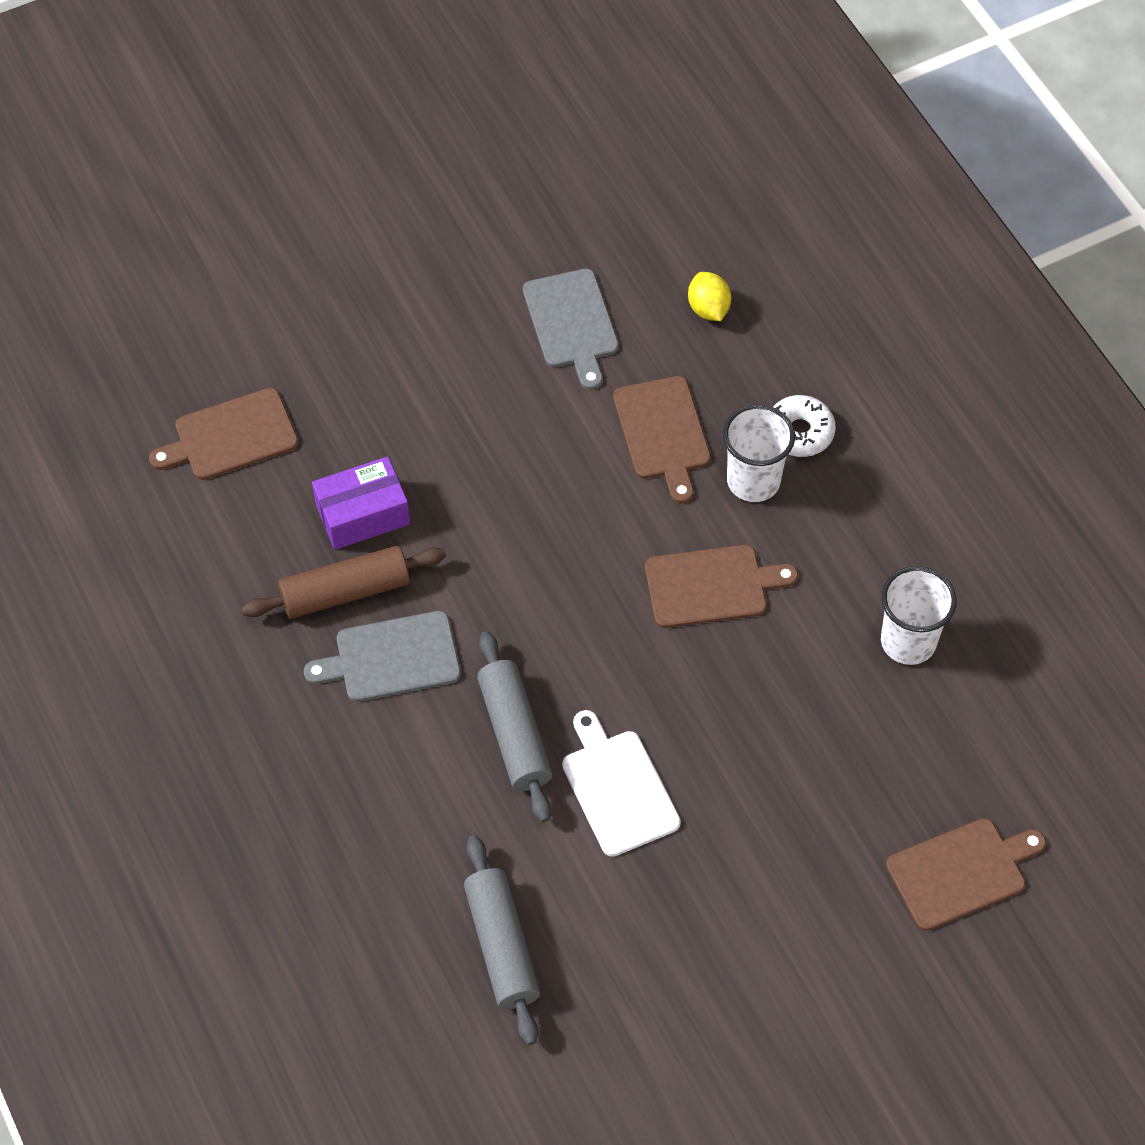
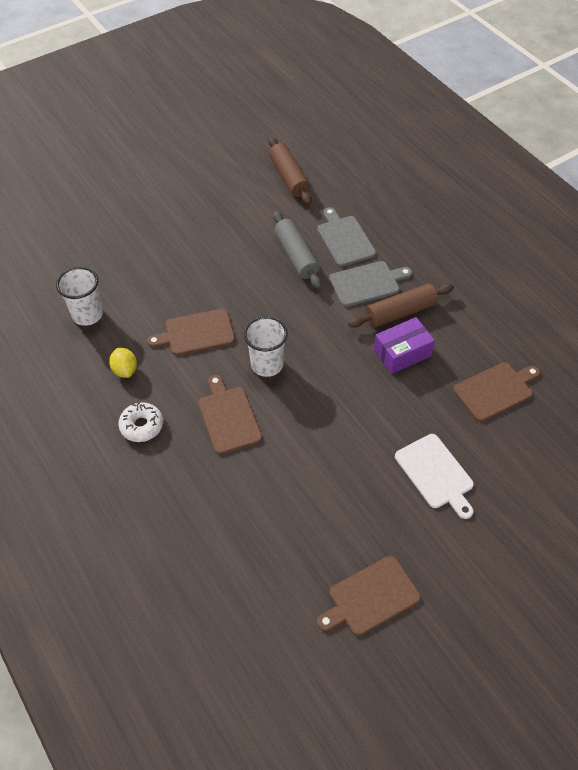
camera: 175 degrees right, 5 degrees down
(502, 946) = (289, 177): grey rolling pin -> brown rolling pin
(572, 323) = (294, 487): grey cutting board -> grey cutting board (344, 239)
(617, 788) = (241, 238): white cutting board -> white cutting board (436, 473)
(708, 309) = (201, 507): yellow lemon -> yellow lemon (125, 370)
(753, 481) = (171, 393): white cup -> white cup (267, 365)
(961, 872) = (74, 220): brown cutting board -> brown cutting board (371, 597)

